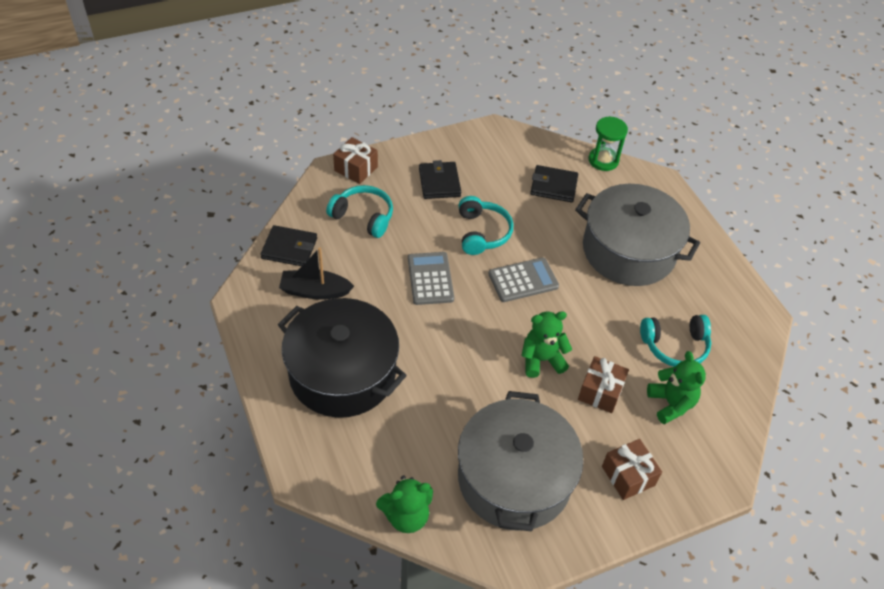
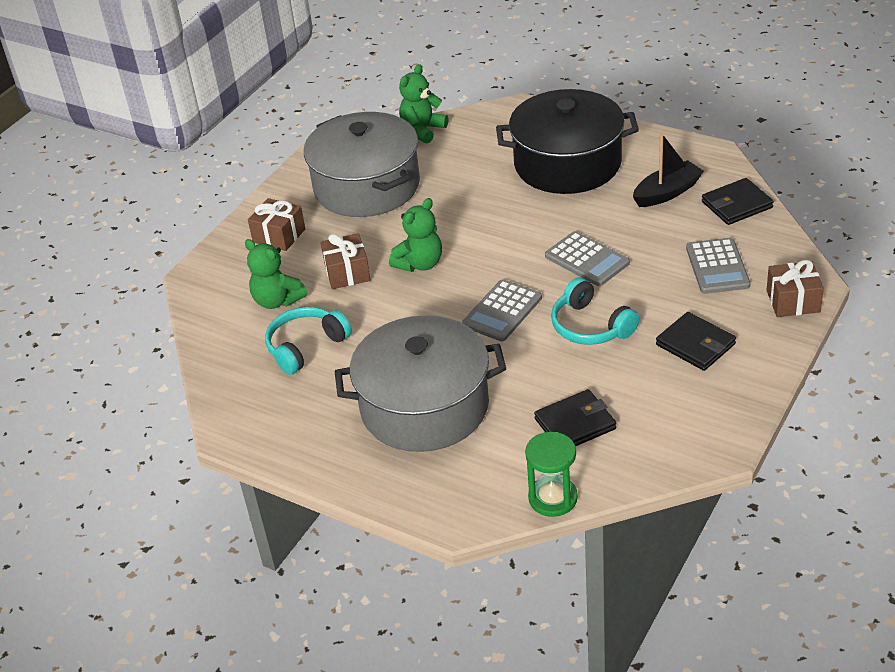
camera: 150 degrees right, 10 degrees down
(363, 217) = (717, 267): turquoise headphones -> grey calculator

